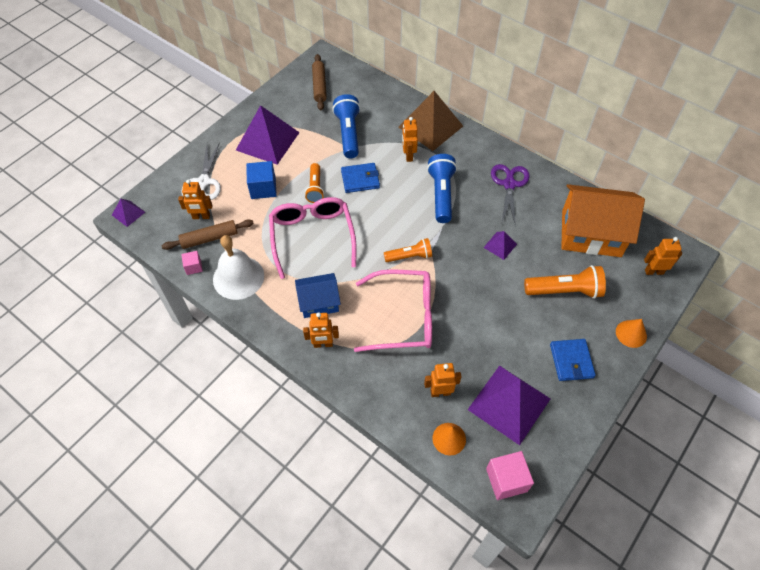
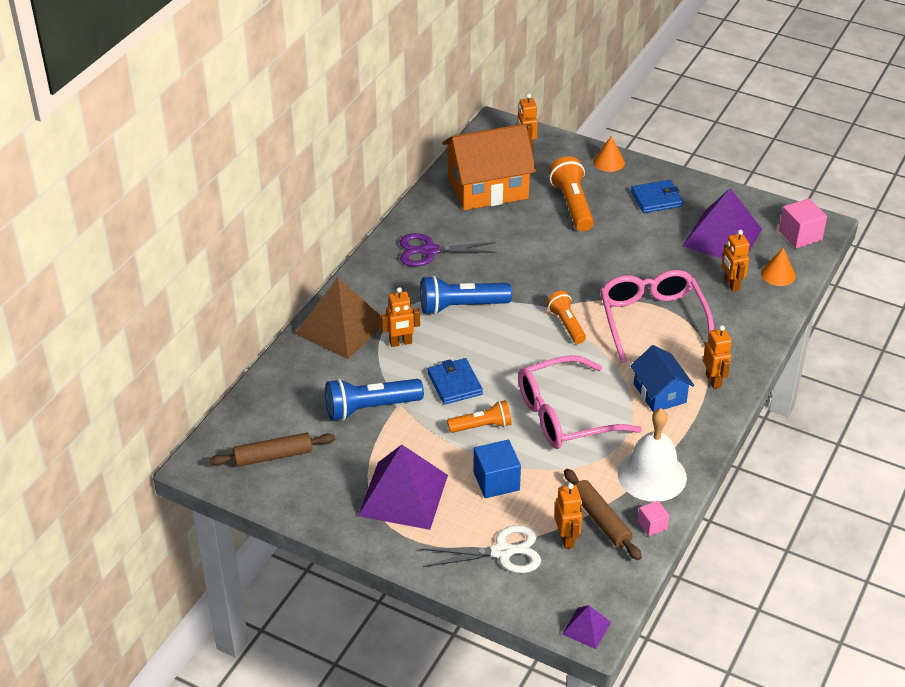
camera: 100 degrees left, 15 degrees down
(500, 245) = (526, 253): purple pyramid -> none
(591, 233) = (488, 188): orange house -> orange house turned 75 degrees clockwise

